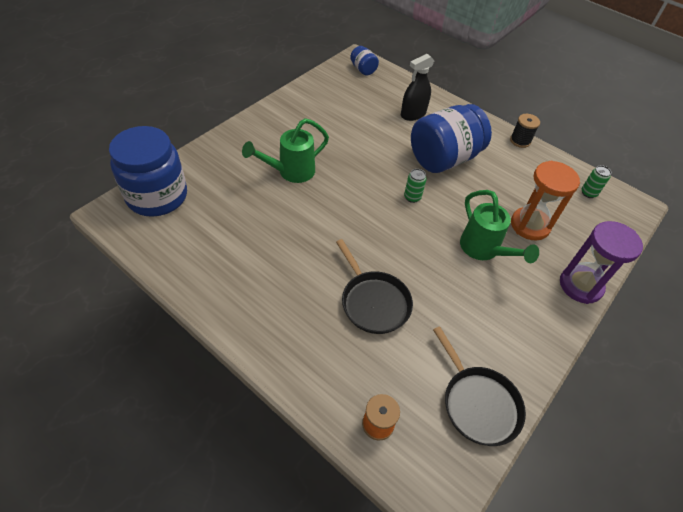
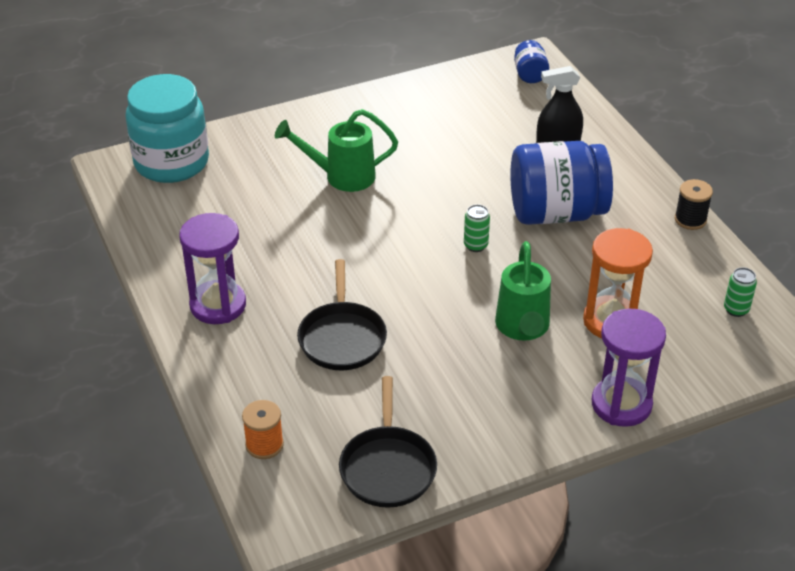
camera: 30 degrees right, 10 degrees down
(157, 196) = (171, 162): blue jar -> turquoise jar
(265, 308) = (218, 305): none -> purple hourglass

